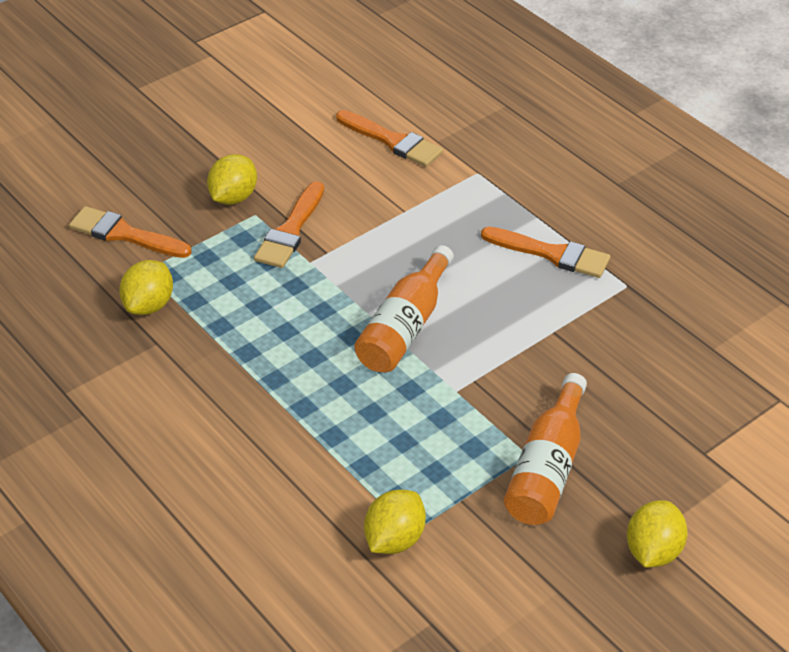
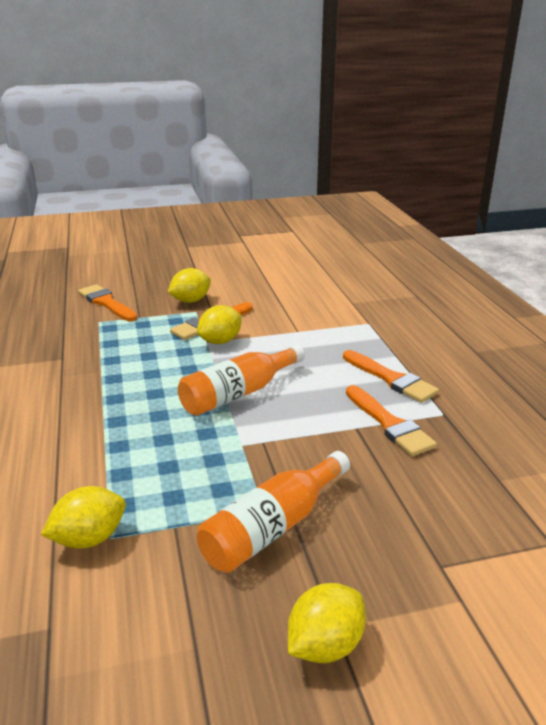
camera: 25 degrees right, 15 degrees down
(149, 305) = (80, 338): yellow lemon -> yellow lemon (220, 341)
(392, 141) = (320, 296): orange brush -> orange brush (389, 424)

